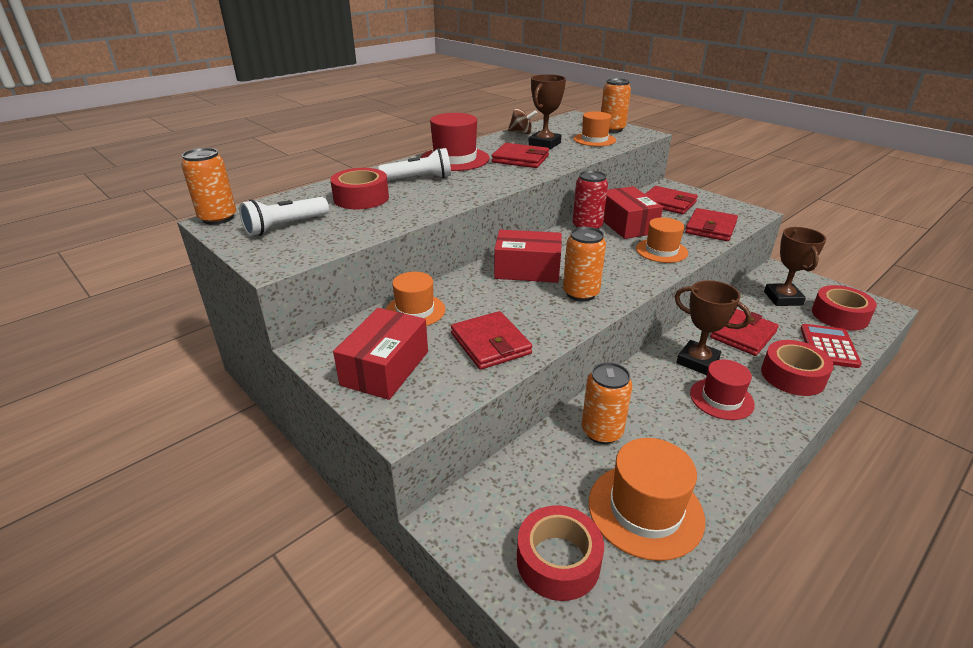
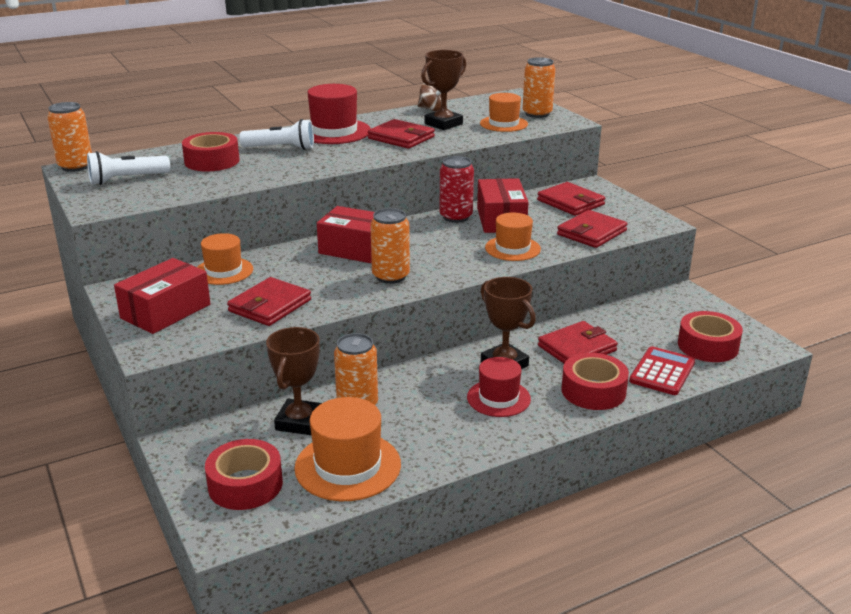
camera: 15 degrees right, 5 degrees down
(490, 343) = (270, 306): red wallet -> red wallet turned 45 degrees clockwise
(783, 298) = (658, 321): brown trophy -> brown trophy (299, 422)

